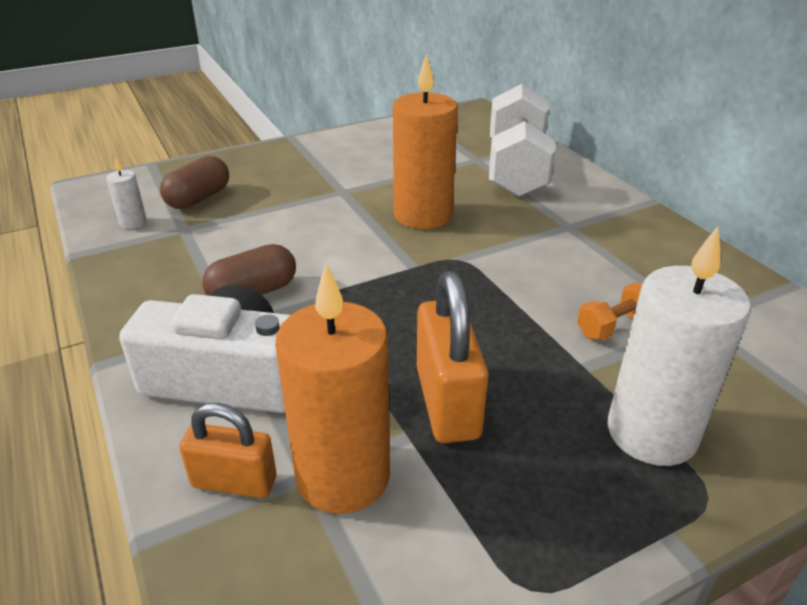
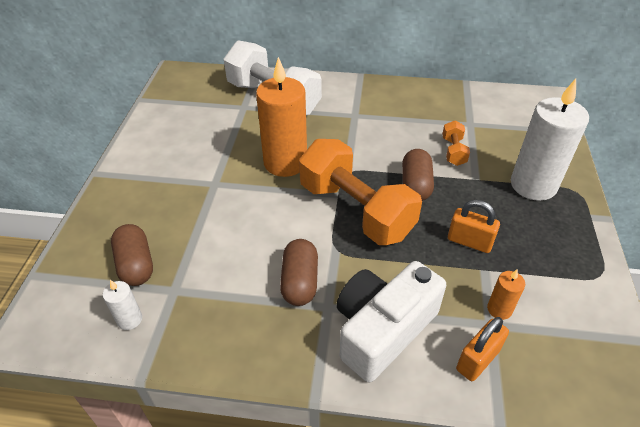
camera: 55 degrees left, 10 degrees up
(343, 476) = (499, 309): orange candle -> orange candle, size x0.44
(401, 288) = (356, 210): none -> orange dumbbell
(447, 402) = (469, 242): orange padlock -> orange padlock, size x0.64
(501, 317) = (415, 185): none -> brown capsule

